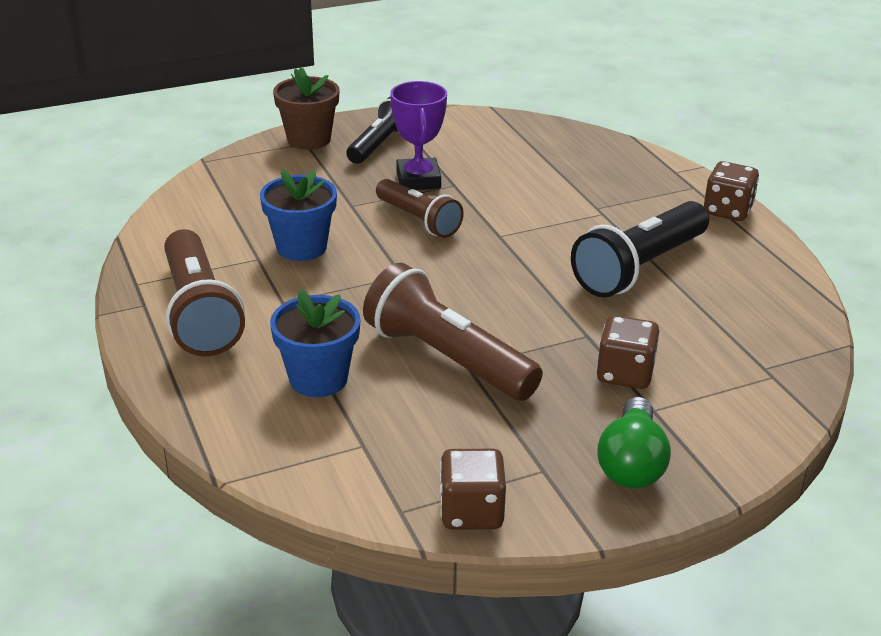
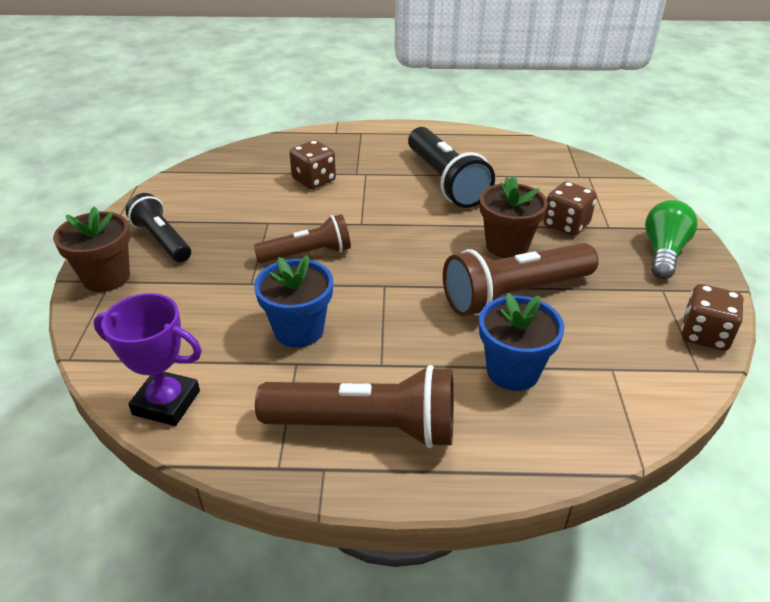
camera: 65 degrees left, 5 degrees up
(418, 180) = (243, 237): purple trophy -> purple trophy (166, 403)
(539, 337) = (507, 245): none -> brown flower pot
(631, 463) = (663, 252): green light bulb -> green light bulb turned 105 degrees counterclockwise
(727, 210) = (399, 131): brown dice -> brown dice (314, 180)

